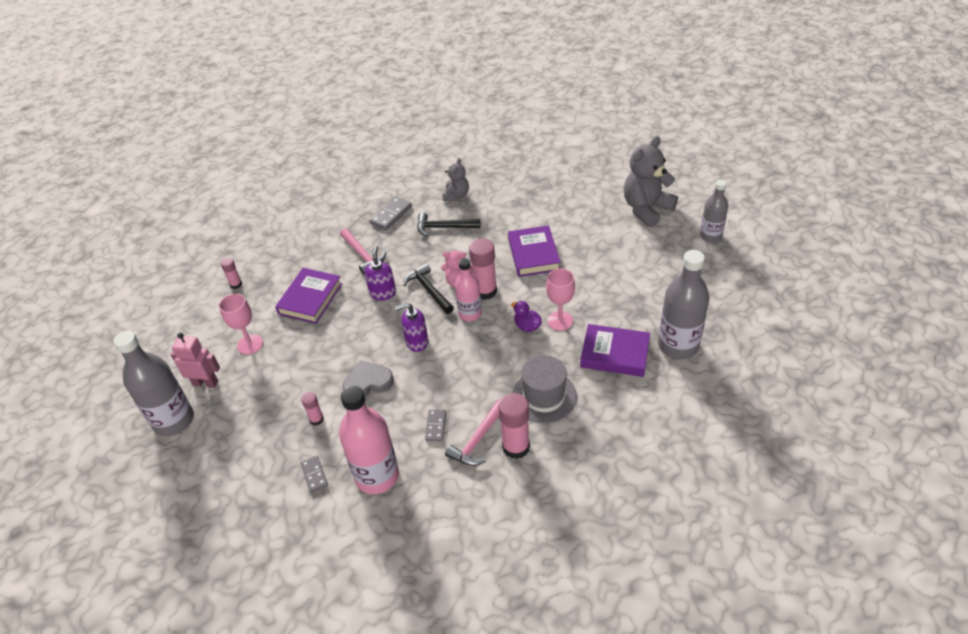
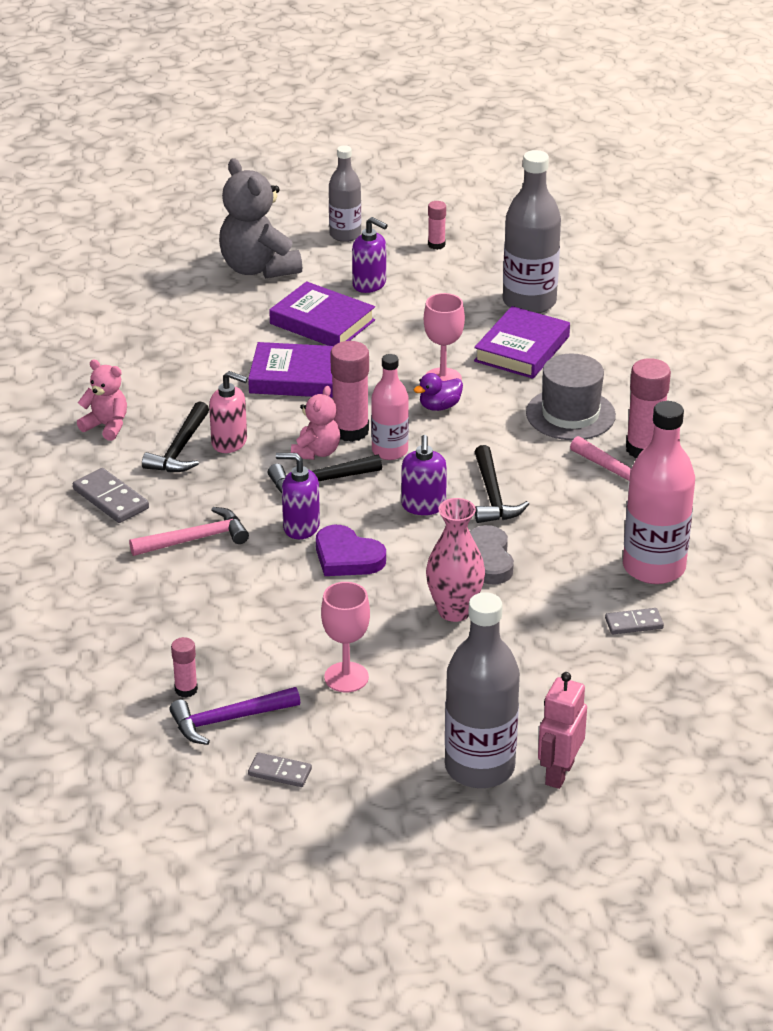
camera: 80 degrees left, 10 degrees down
(205, 383) = (411, 730): pink robot -> pink robot (559, 773)
(213, 306) = (228, 720): none -> purple hammer
(310, 299) = (272, 604): purple book -> purple book (322, 322)
(315, 379) = (454, 611): none -> pink vase
(316, 419) = (535, 615): pink glue stick -> pink glue stick (436, 245)
(358, 319) = (347, 557): none -> purple heart
(435, 426) = (587, 508): grey domino -> grey domino (280, 772)
(436, 373) = (492, 495): none -> black hammer
(456, 195) = (106, 426): grey teddy bear -> pink teddy bear
(456, 244) = (229, 442): none -> pink soap dispenser
(655, 261) = (369, 284): none -> purple soap dispenser

